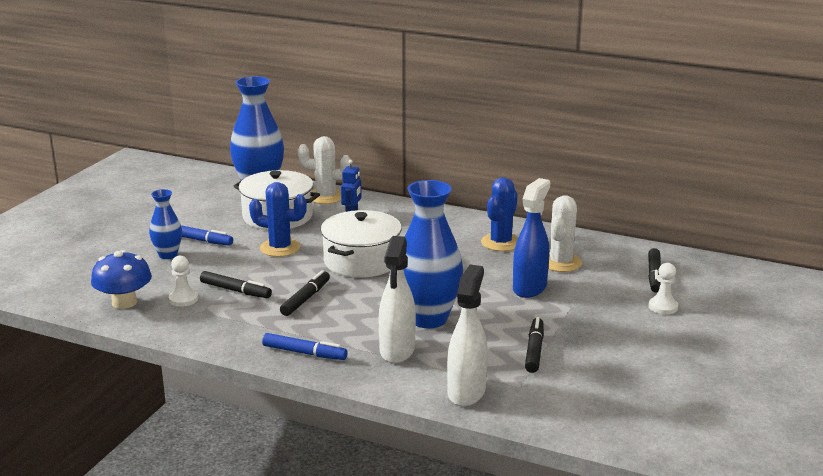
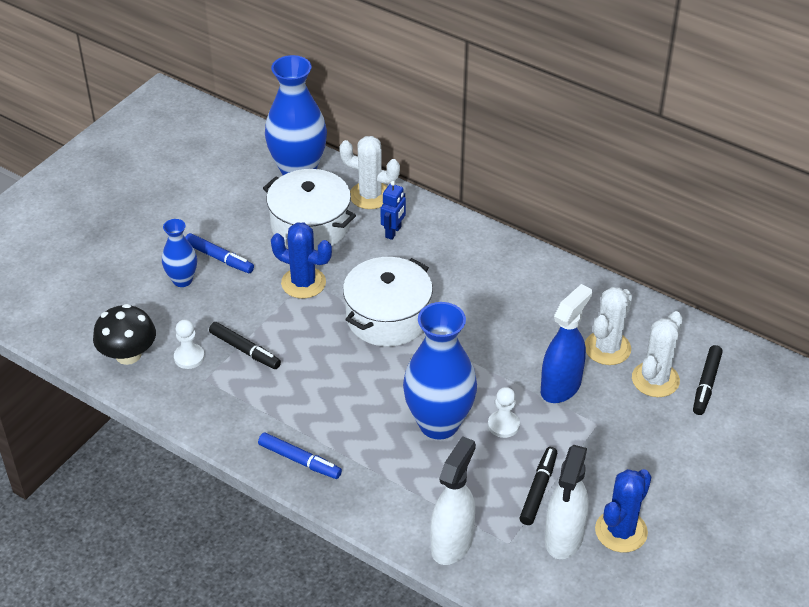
camera: 10 degrees right, 20 degrees up
(124, 302) = (128, 354): blue mushroom -> black mushroom
(305, 299) = (316, 373): black marker -> none
(397, 351) = (395, 470): white spray bottle -> white spray bottle (563, 538)
(501, 243) = (549, 304): blue cactus -> blue cactus (621, 531)
(609, 277) = (655, 379): none -> white cactus
(663, 307) = (699, 438): white pawn -> white pawn (503, 425)

